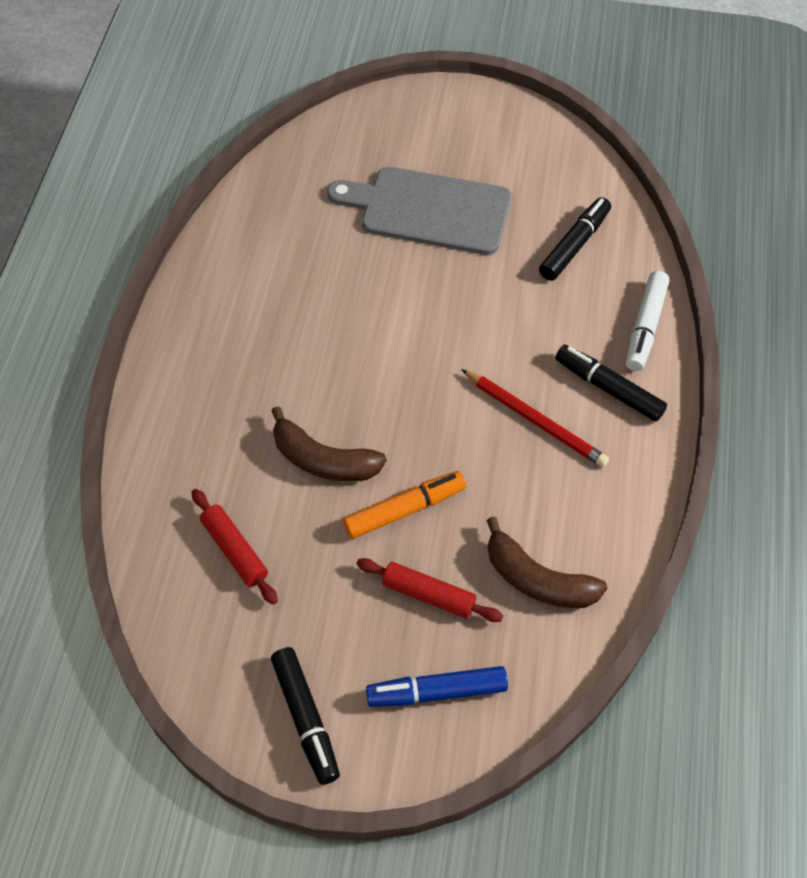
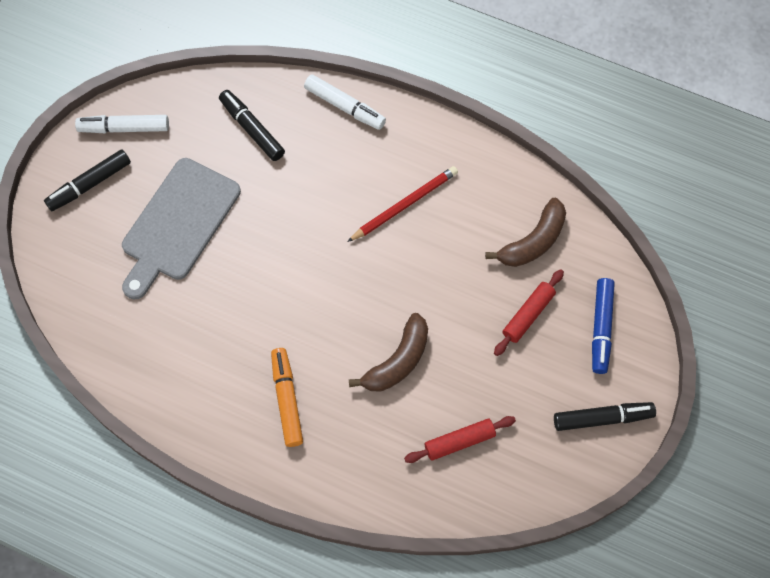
camera: 75 degrees left, 10 degrees up
(405, 510) = (456, 313): orange marker -> orange marker (287, 399)
(527, 135) = (124, 128): none -> white marker
(608, 388) = (391, 148): black marker -> black marker (89, 184)

